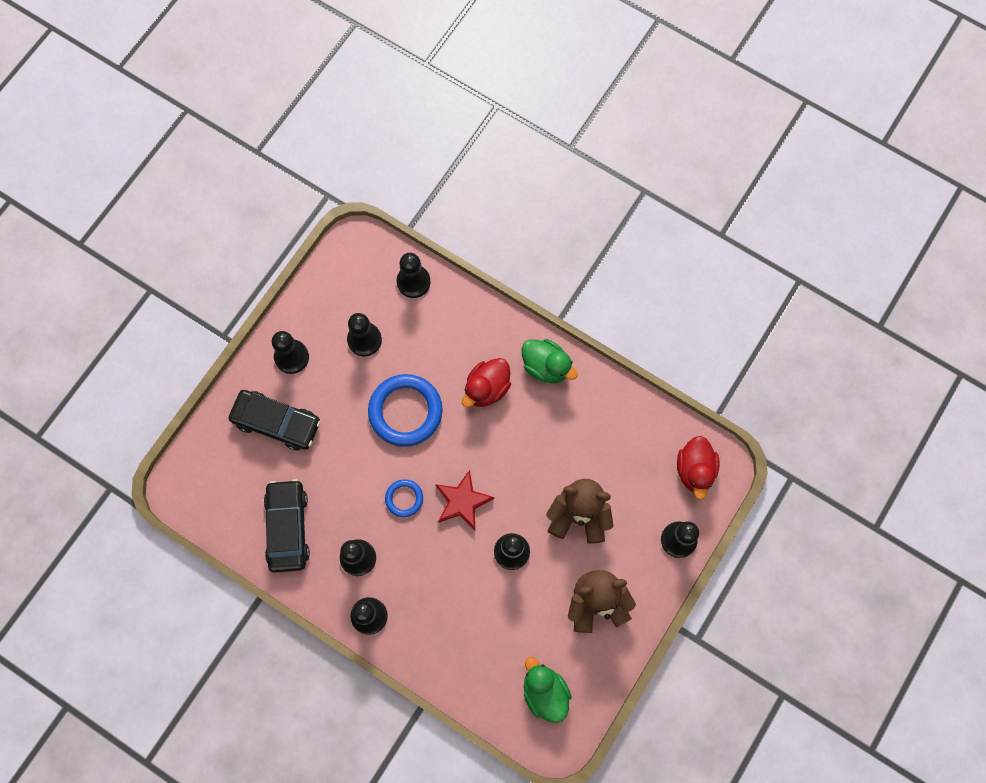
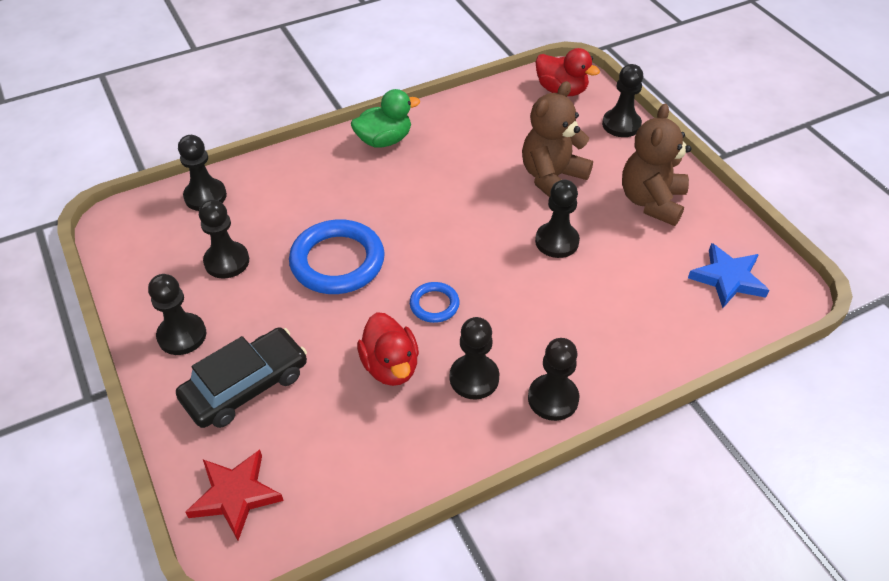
camera: 60 degrees left, 25 degrees down
(288, 528) = (386, 435): black car -> none
(462, 501) = (474, 257): red star -> red star (235, 495)
(487, 388) = (369, 189): red duck -> red duck (390, 366)
(544, 692) = (728, 278): green duck -> blue star

